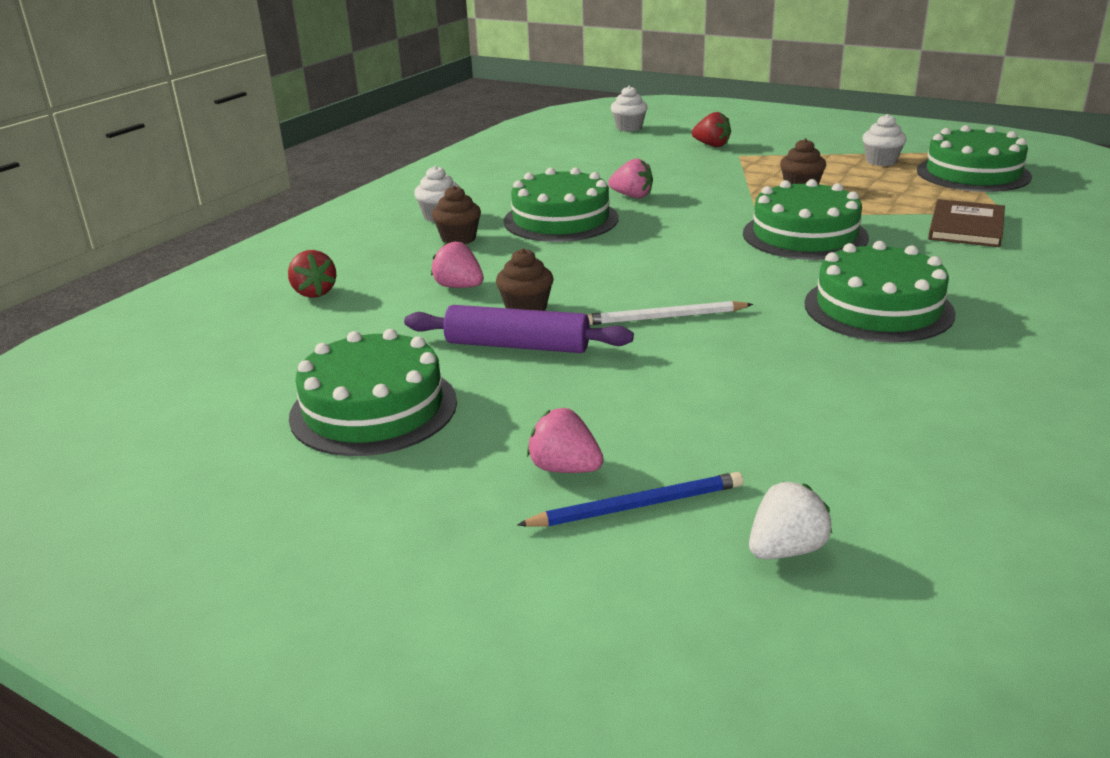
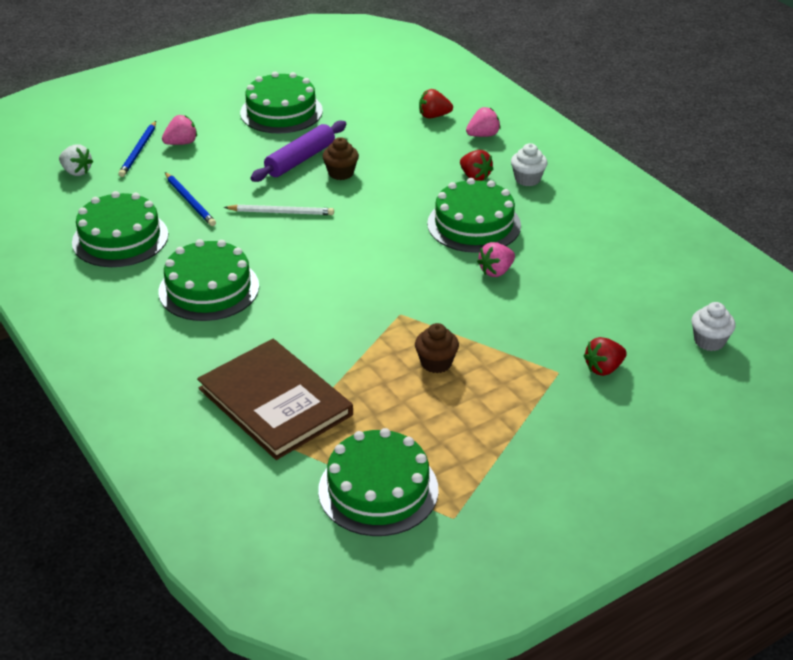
camera: 115 degrees right, 10 degrees up
(458, 239) = (475, 177): brown cupcake -> red strawberry
(459, 287) = (394, 160): pink strawberry -> pink strawberry (483, 135)
(665, 317) = (281, 212): white pencil -> white pencil turned 75 degrees clockwise
(724, 390) = (190, 201): none -> blue pencil
(786, 550) = (76, 172): white strawberry -> white strawberry turned 45 degrees counterclockwise
(804, 235) = (340, 316): green cake -> green cake (120, 238)
(881, 161) = (463, 451): white cupcake -> none
(966, 227) = (275, 402): brown book -> brown book, size x1.60

